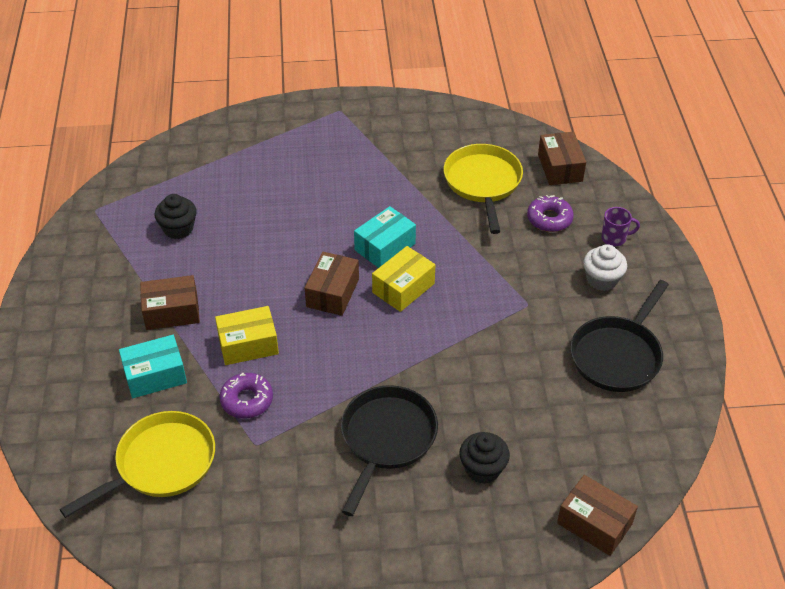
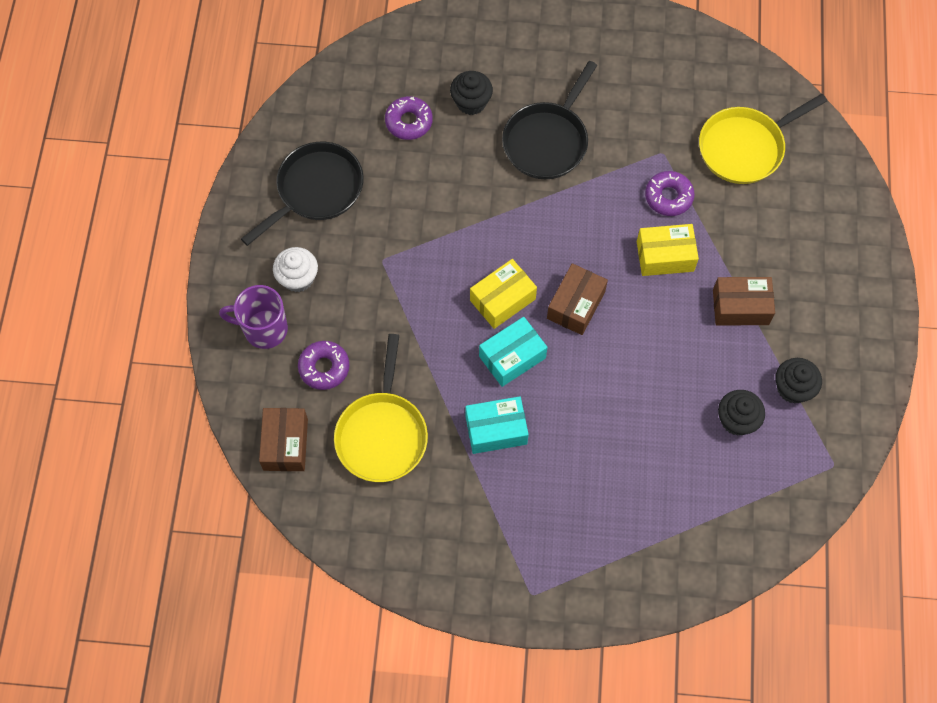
camera: 170 degrees left, 20 degrees up
(126, 257) = (793, 388): none -> black cupcake
(155, 375) = (754, 236): turquoise box -> turquoise box (496, 430)
(546, 437) = (409, 122): none -> purple donut
(594, 523) = (394, 45): brown box -> none
(614, 238) = (264, 329): purple mug -> purple mug, size x1.64

